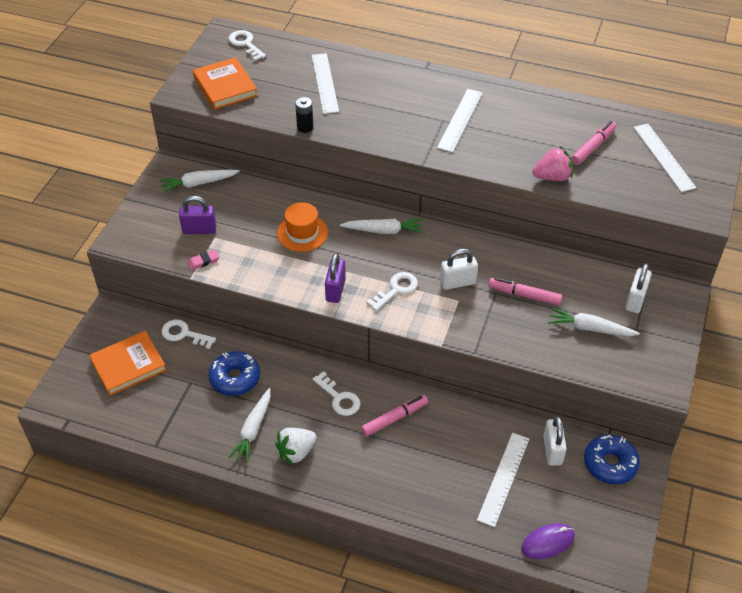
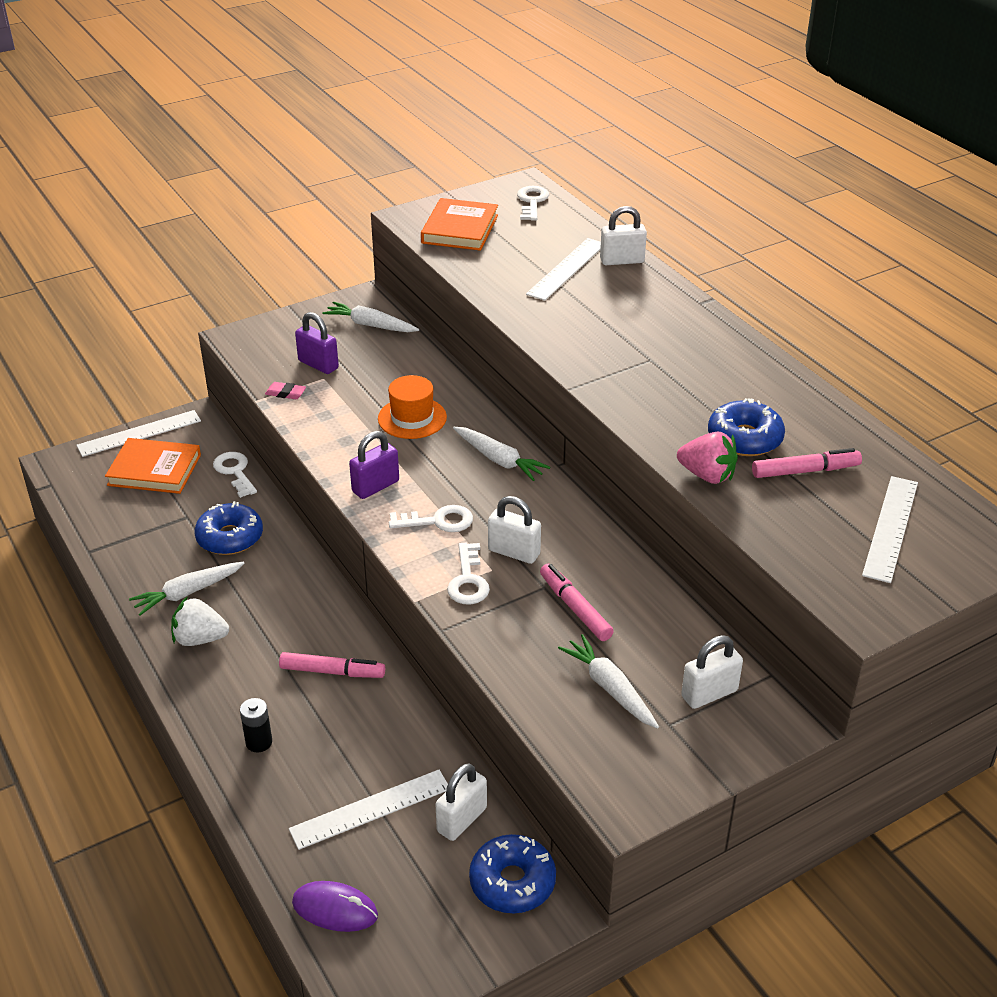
camera: 40 degrees right, 10 degrees down
(305, 127) = (489, 298): black battery -> black battery (259, 742)
(339, 398) = (302, 617): white key -> white key (468, 580)
(349, 61) = (622, 261): none -> white padlock
(460, 120) = (672, 368): white ruler -> white ruler (139, 433)
(544, 144) = (744, 438): none -> blue donut

